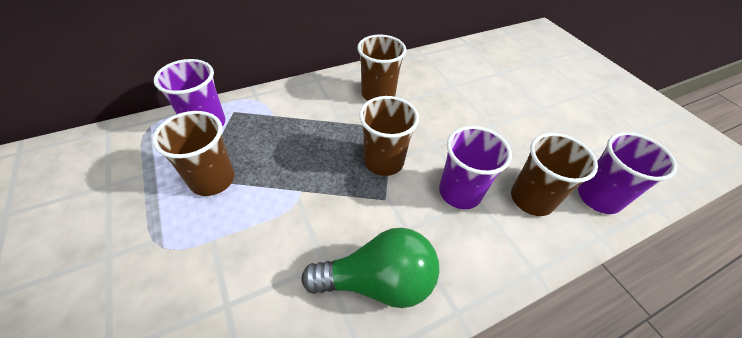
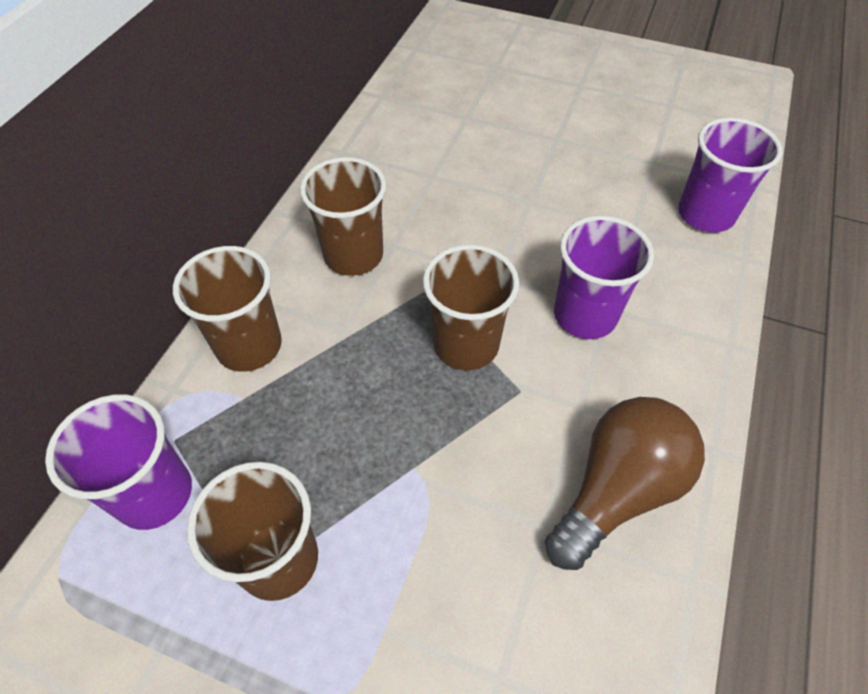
camera: 40 degrees left, 5 degrees up
(378, 281) = (617, 490): green light bulb -> brown light bulb
(531, 199) = (655, 265): brown cup -> brown cup (249, 346)

